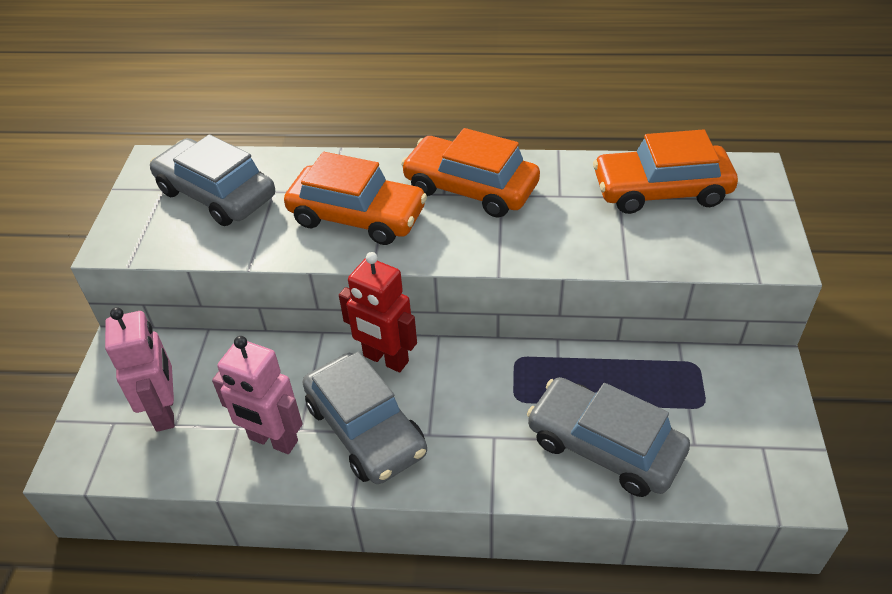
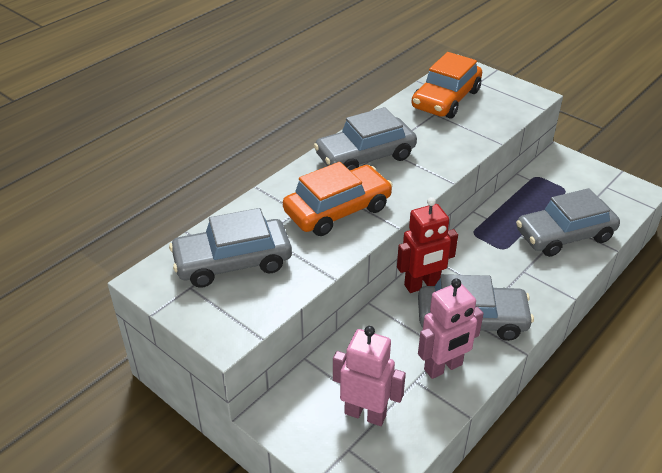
camera: 55 degrees left, 5 degrees down
(470, 188) = (365, 156): orange car -> grey car

